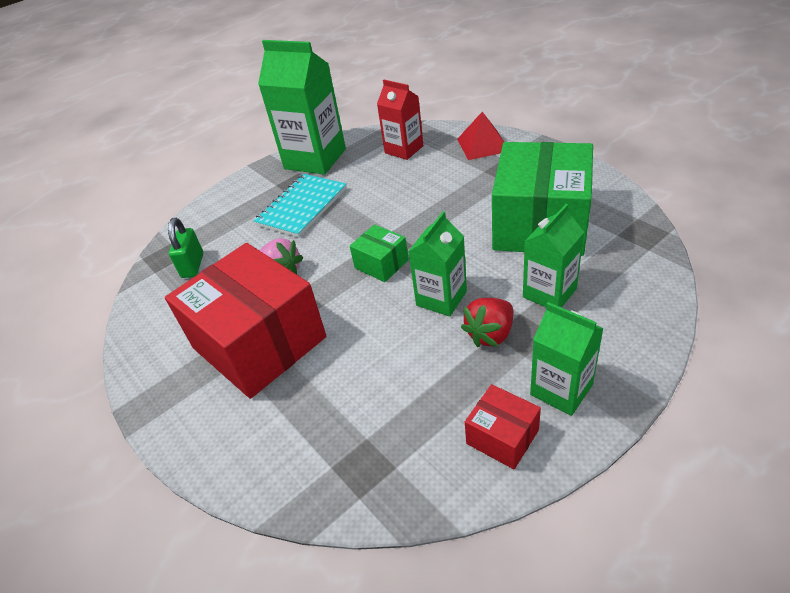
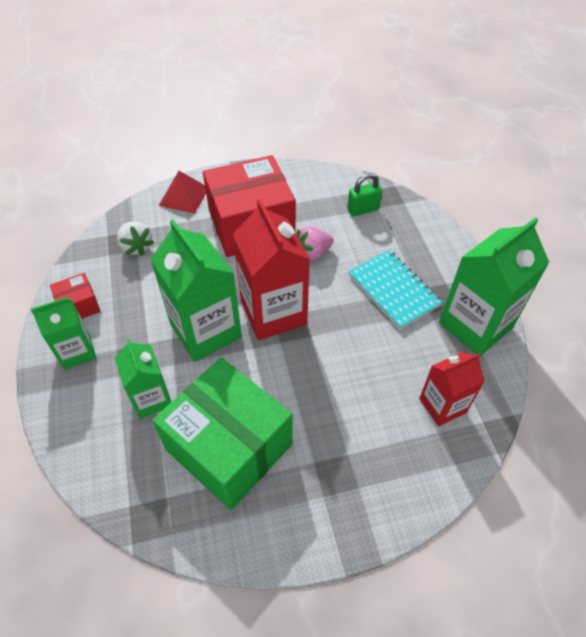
camera: 110 degrees right, 10 degrees up
(193, 265) = (363, 209): green padlock -> green padlock turned 45 degrees counterclockwise
(361, 441) = (136, 247): none -> white strawberry
(381, 264) = (273, 313): green box -> red carton
(441, 298) = (206, 331): green carton -> green carton, size x1.69
(483, 145) = (400, 484): red pyramid -> red pyramid (184, 196)
(490, 334) = (149, 341): red strawberry -> none

